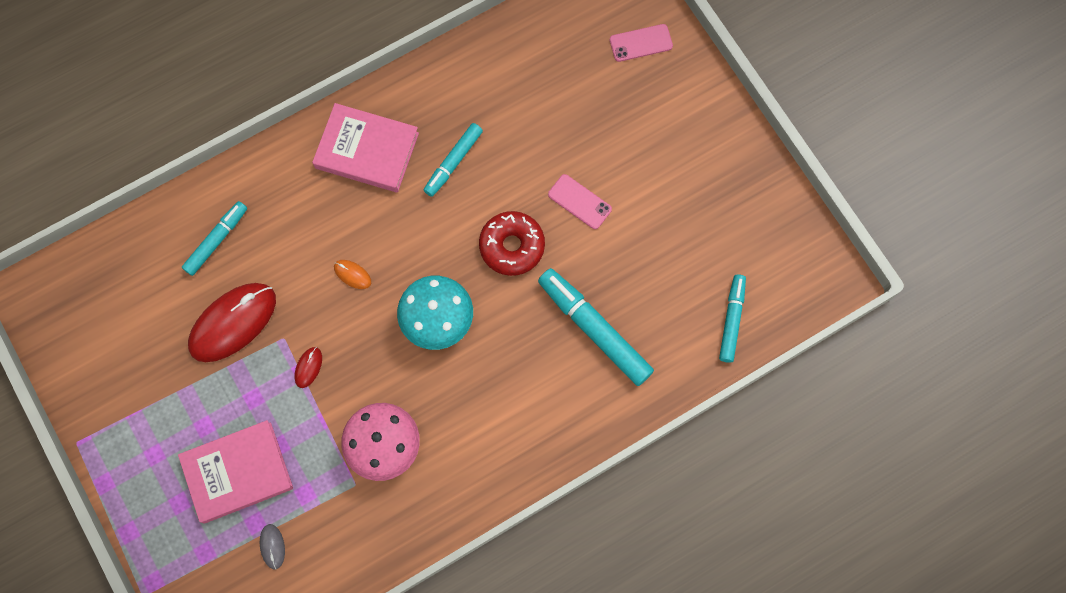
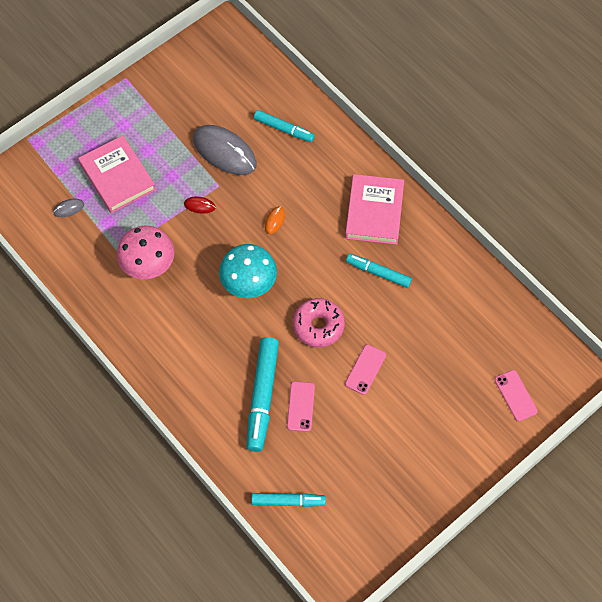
camera: 80 degrees right, 10 degrees down
(233, 323) = (224, 152): red mouse -> grey mouse
(512, 246) = (318, 326): red donut -> pink donut
(594, 329) = (262, 397): turquoise marker -> turquoise marker turned 150 degrees clockwise
(614, 285) = (301, 406): none -> pink phone

